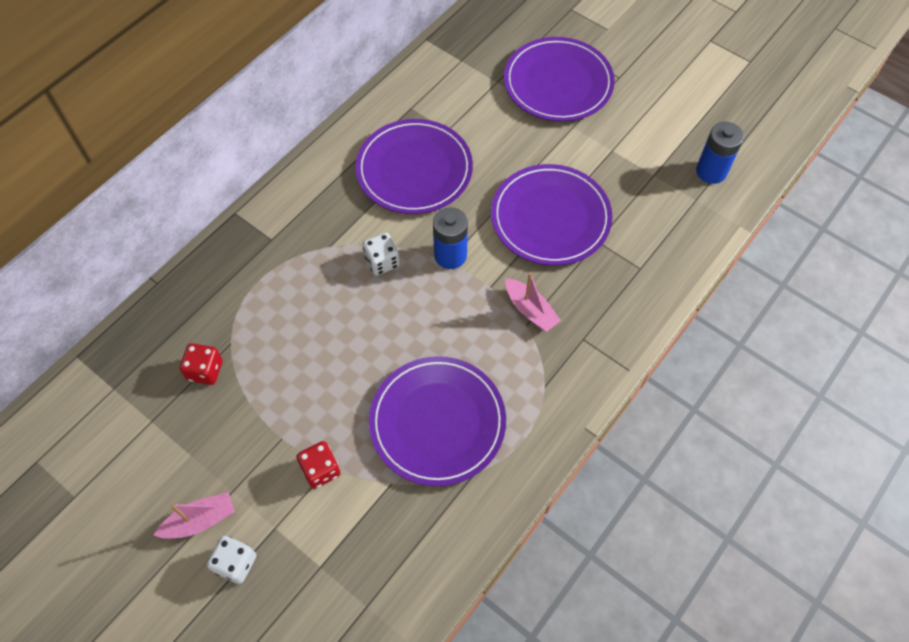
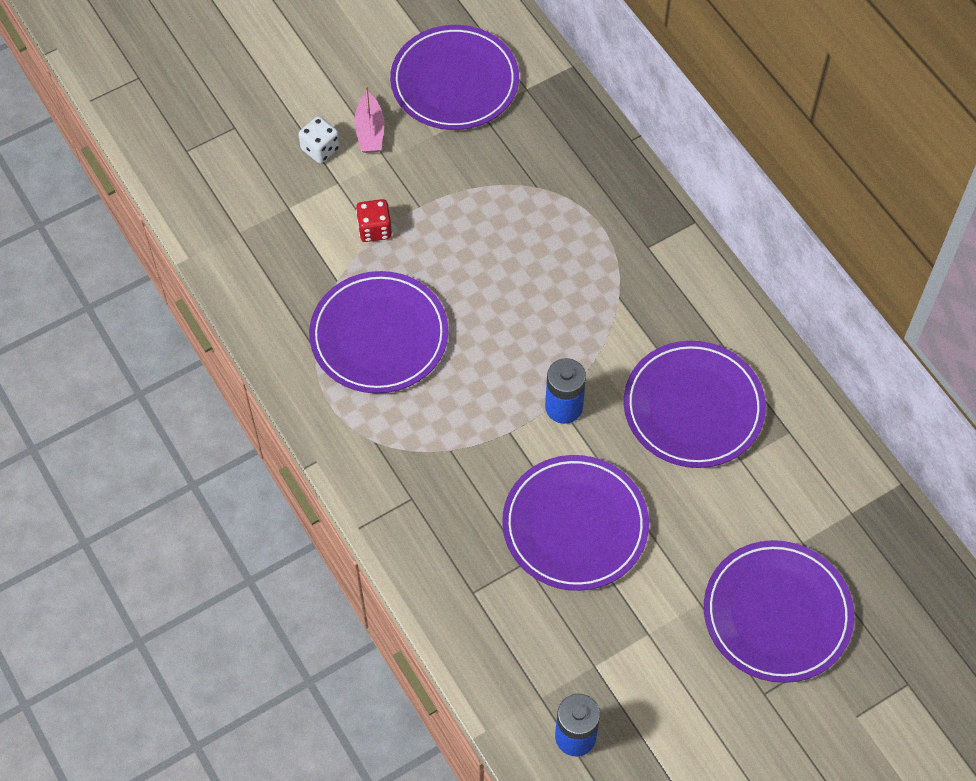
camera: 110 degrees right, 0 degrees up
(117, 458) = (454, 82): none -> purple plate
(205, 370) = (515, 161): red dice -> none
(382, 262) = (580, 340): white dice -> none
(530, 310) = (466, 461): pink boat -> none

